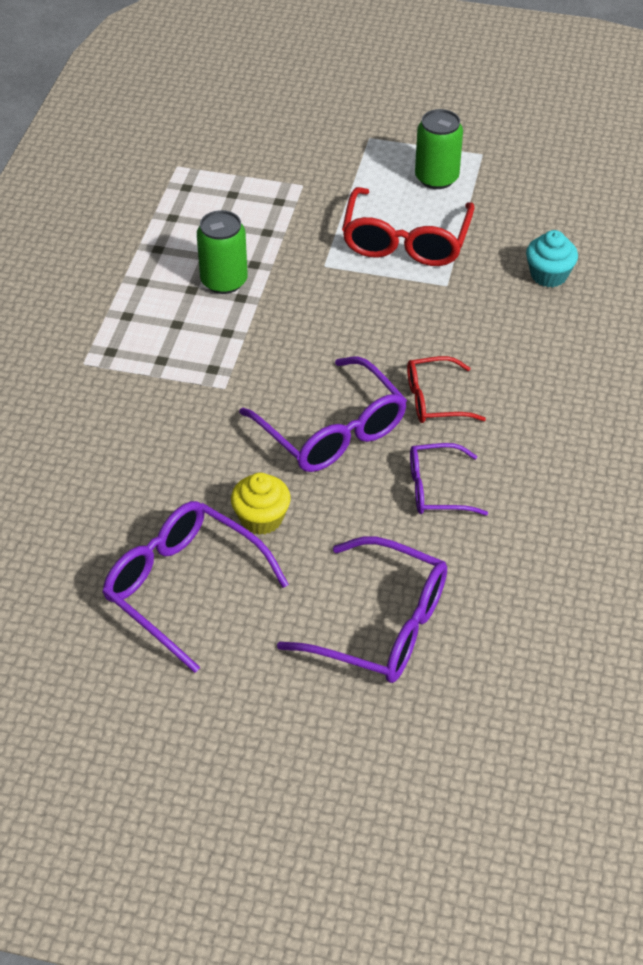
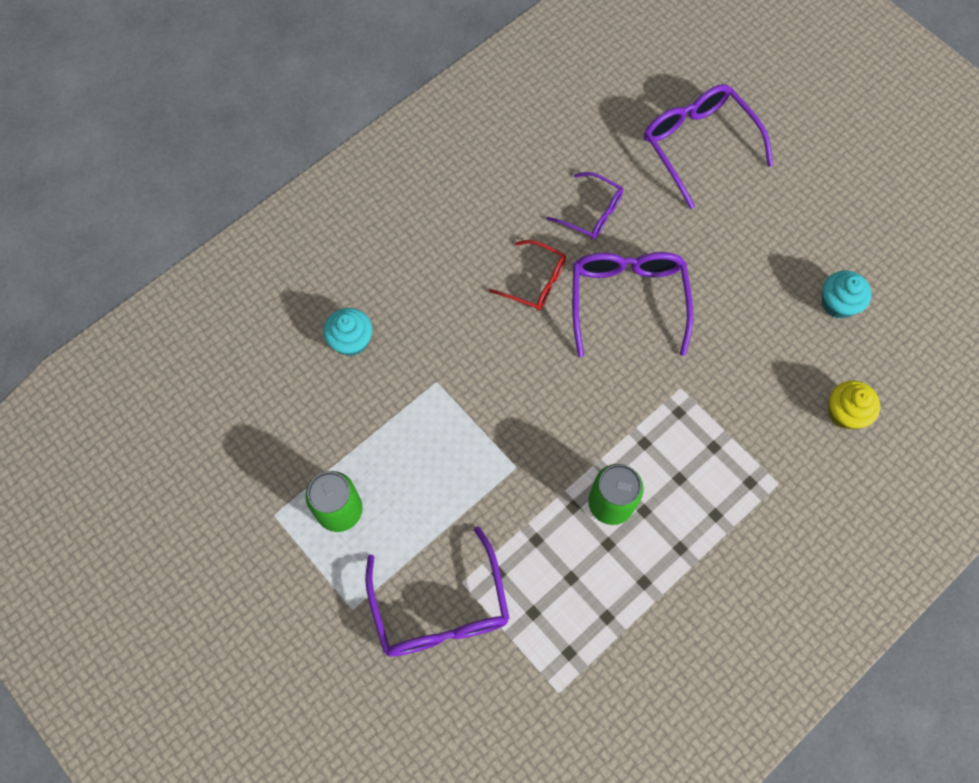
camera: 145 degrees left, 20 degrees up
(111, 541) = (838, 303): none -> turquoise cupcake
(184, 588) = (806, 240): purple glasses -> purple glasses (440, 607)
(261, 518) = (724, 260): yellow cupcake -> yellow cupcake (845, 413)
(406, 240) = (428, 451): red glasses -> none

